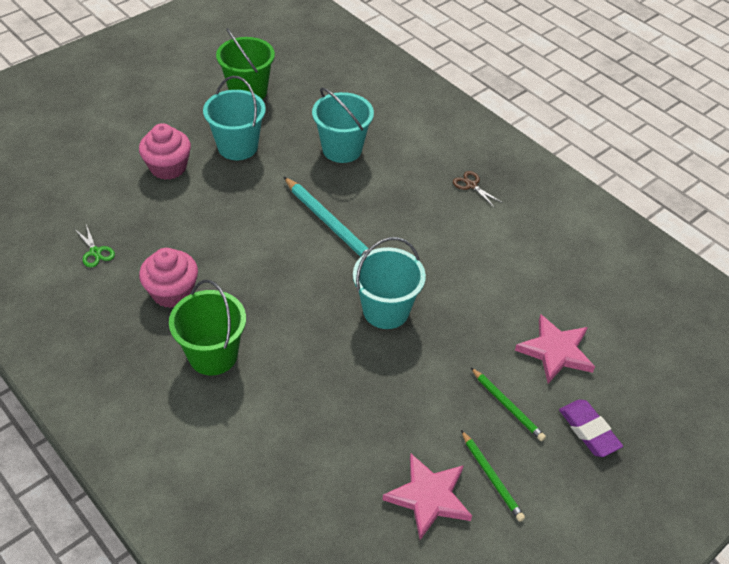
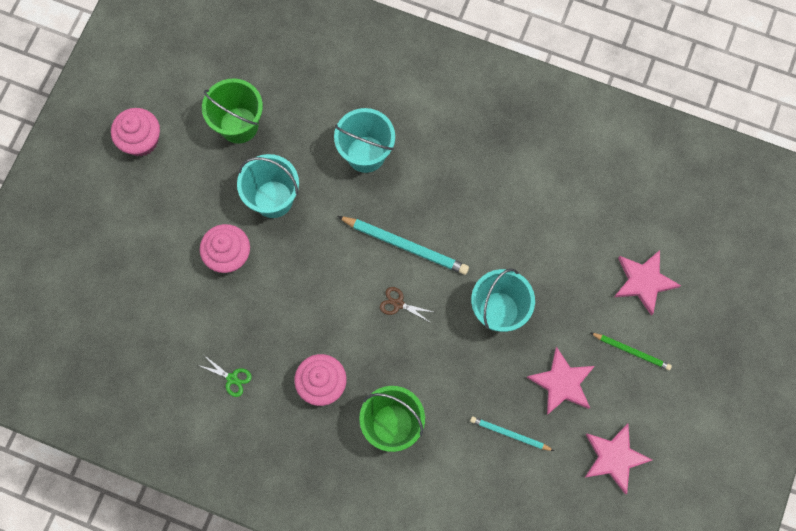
camera: 25 degrees left, 25 degrees up
(162, 71) = (141, 140): none -> pink cupcake
(327, 419) = (510, 434): none -> turquoise pencil
(413, 400) = (562, 383): none -> pink star
(471, 185) = (498, 139): brown scissors -> brown scissors (398, 304)
(491, 477) = (648, 418): green pencil -> none
(588, 430) = (697, 342): purple eraser -> none

